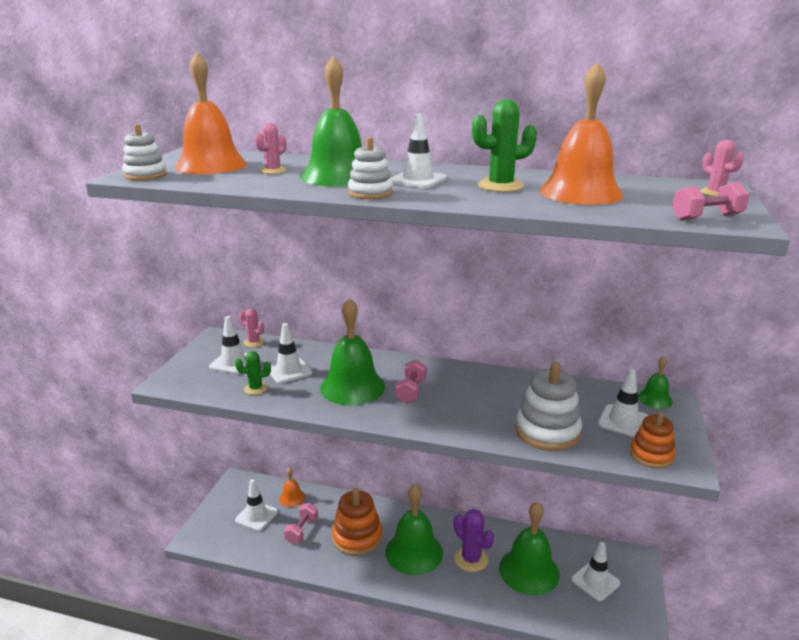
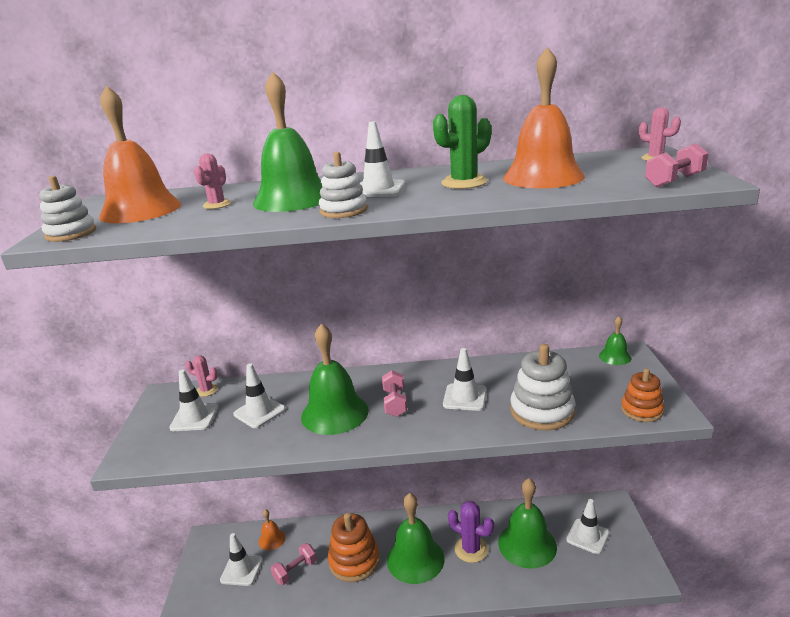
camera: 15 degrees left, 0 degrees up
(255, 389) = (233, 440): green cactus -> none
(302, 530) = (295, 571): pink dumbbell -> pink dumbbell turned 45 degrees clockwise
(623, 421) = (600, 384): white traffic cone -> white traffic cone (465, 397)

